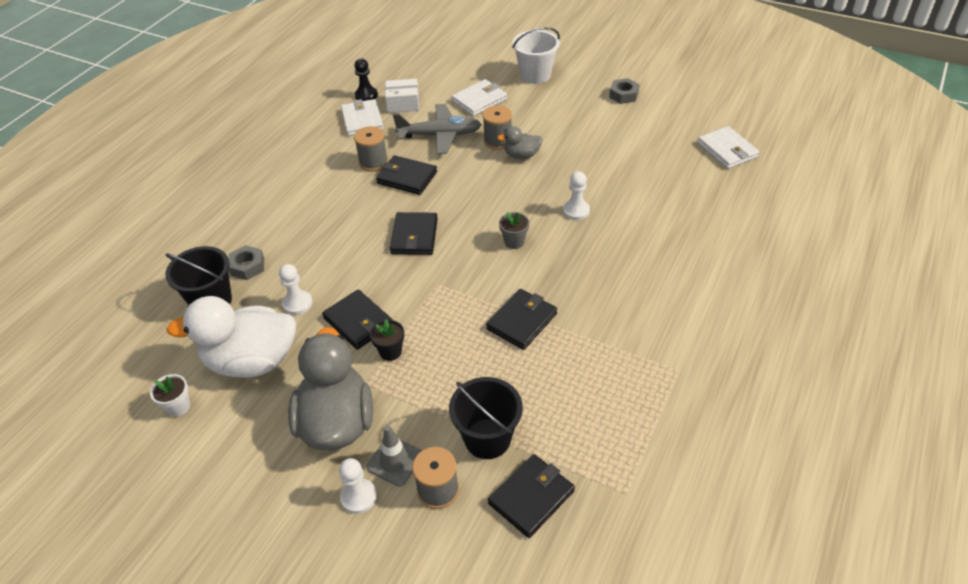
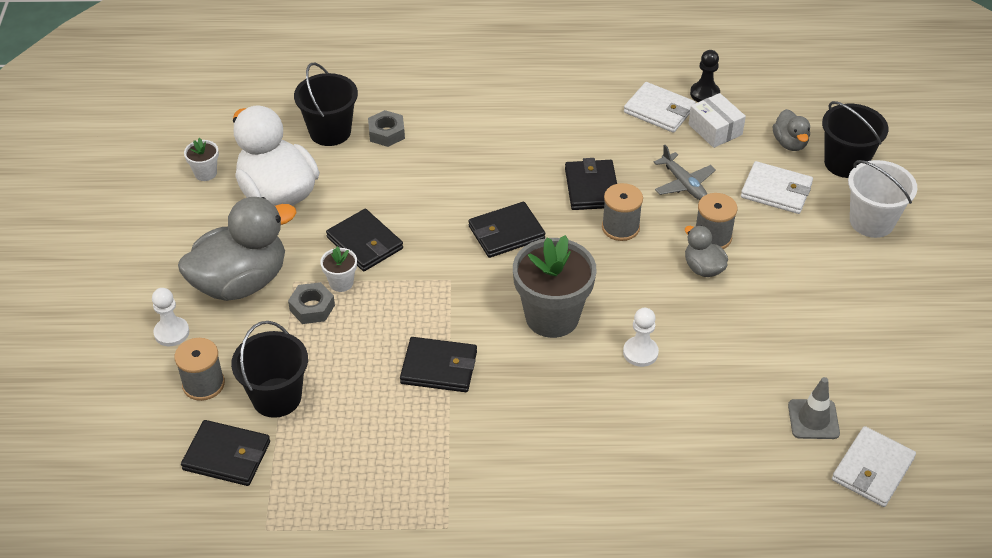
camera: 60 degrees right, 0 degrees up
(297, 303) = (362, 190): white pawn -> none
(358, 321) = (365, 243): black wallet -> black wallet turned 60 degrees counterclockwise
(362, 120) = (659, 110): white wallet -> white wallet turned 75 degrees clockwise
(373, 162) = (597, 151): grey spool -> grey spool (620, 227)
(390, 352) = (341, 283): black flower pot -> white flower pot
(395, 461) = (219, 341): grey traffic cone -> grey traffic cone (813, 419)
(440, 135) = (684, 184): grey plane -> grey plane, size x0.65
(443, 79) = (790, 143): none -> grey duck
(479, 65) = (845, 163): none -> black bucket
(514, 242) = (552, 317): grey flower pot -> grey flower pot, size x2.19
(623, 95) = (904, 323): grey nut -> grey nut (312, 308)

